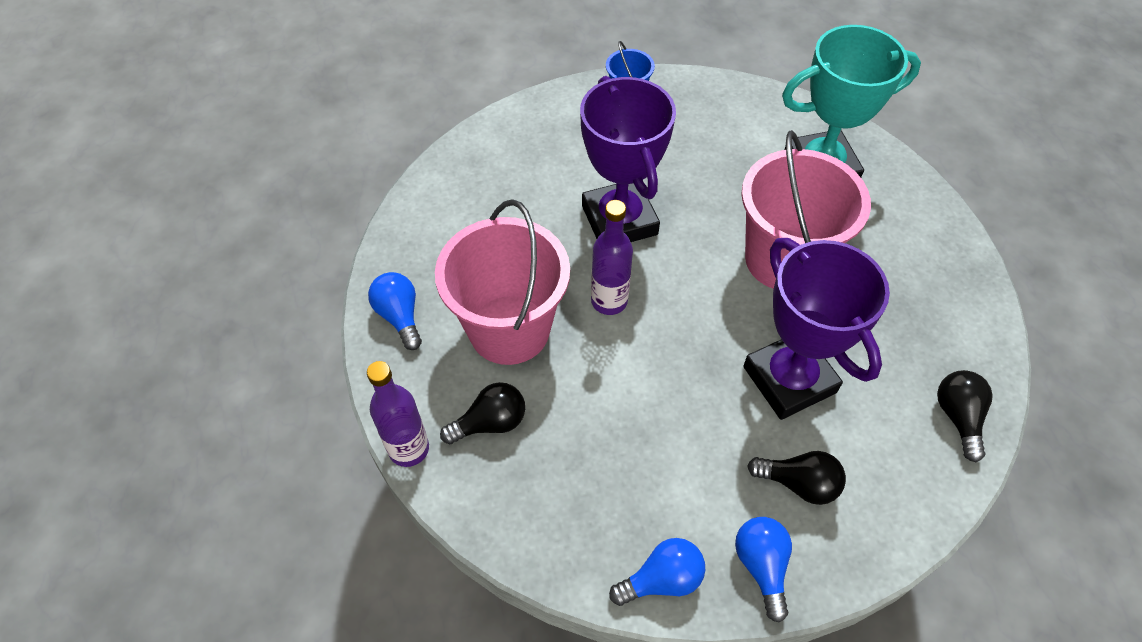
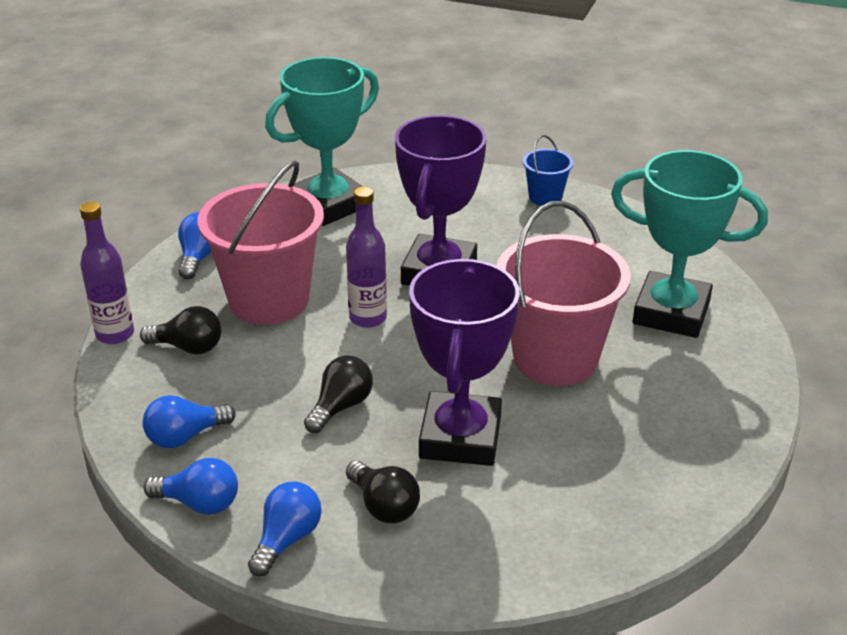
camera: 35 degrees right, 20 degrees down
(459, 194) = (329, 205): none -> turquoise trophy
(582, 520) = (185, 436): none -> blue light bulb
(958, 417) = (591, 540): black light bulb -> black light bulb (341, 406)

